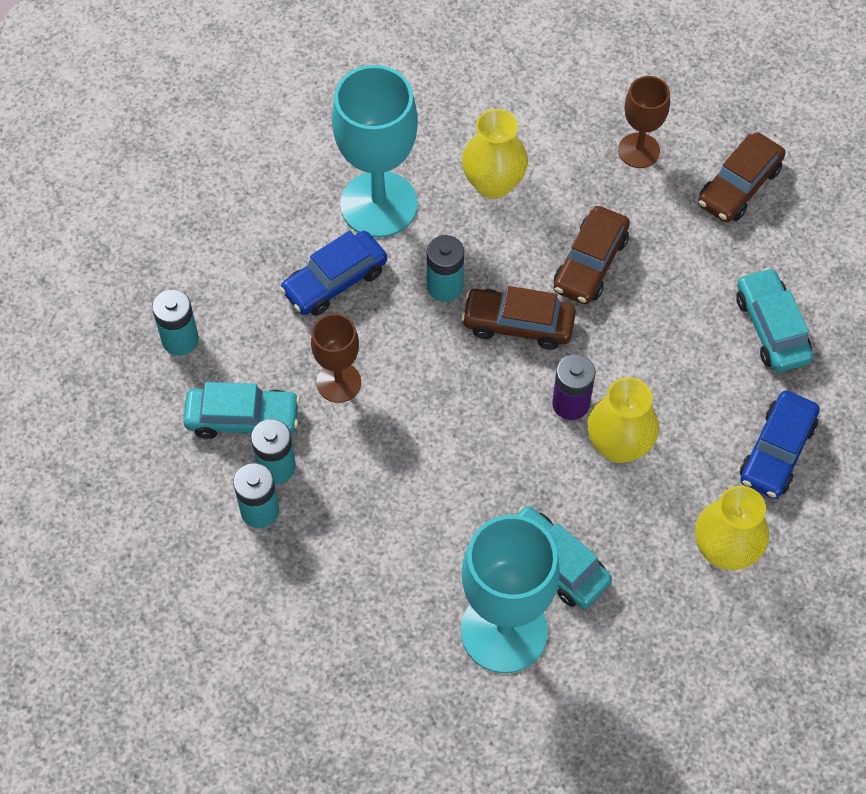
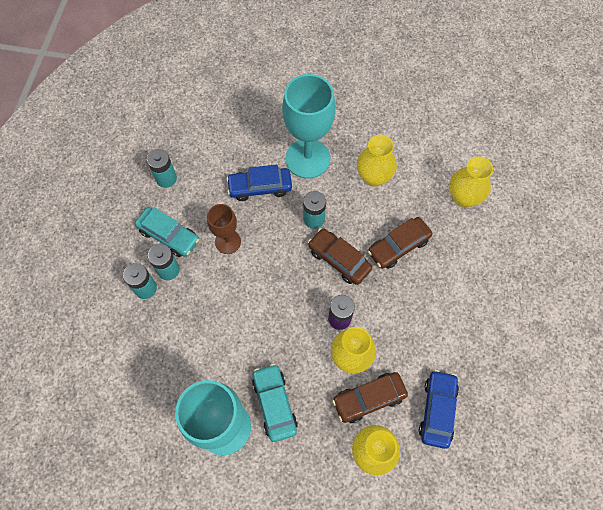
camera: 30 degrees right, 5 degrees up
(639, 150) = (463, 197): brown goblet -> yellow vase
(739, 186) = (508, 245): brown car -> brown car (369, 398)
(771, 328) = (478, 336): turquoise car -> none
(777, 451) = (437, 410): blue car -> blue car turned 135 degrees clockwise

